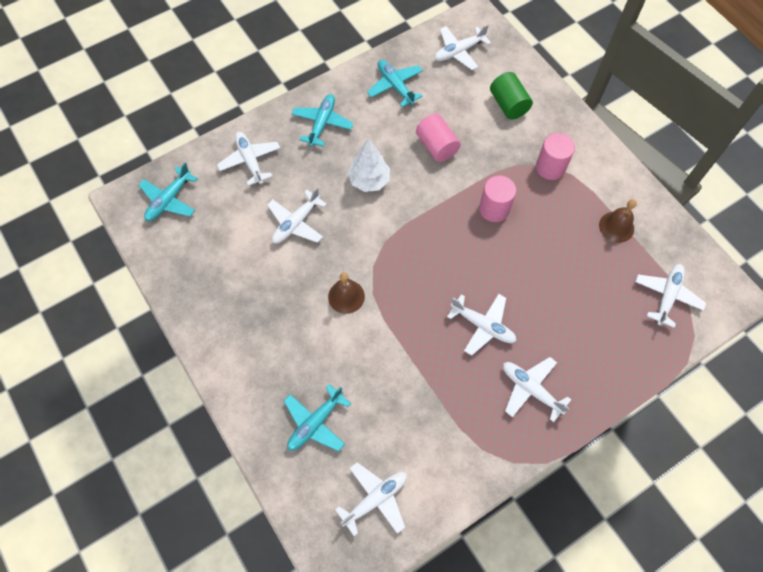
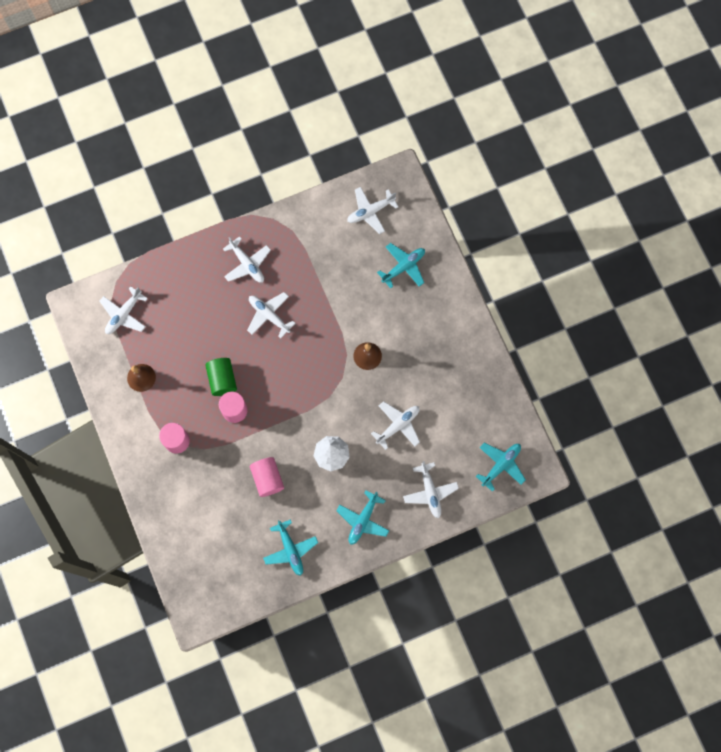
camera: 170 degrees left, 10 degrees up
(459, 52) = (223, 579): white plane -> none
(508, 105) = (194, 511): green cylinder -> green cylinder (222, 379)

